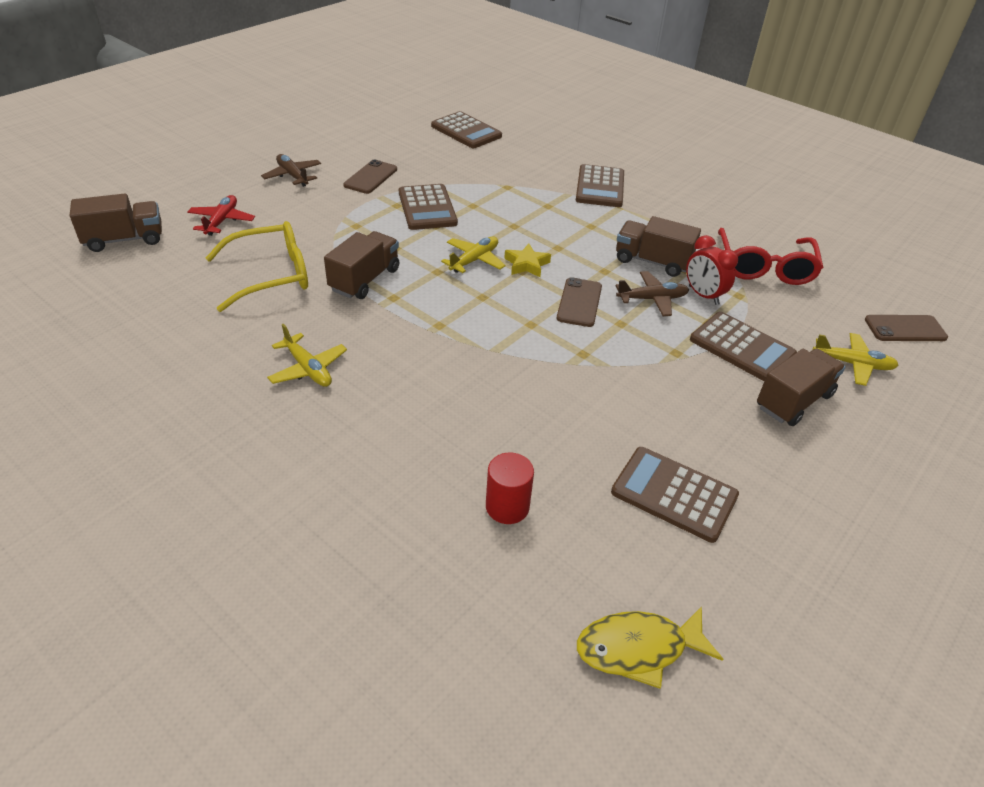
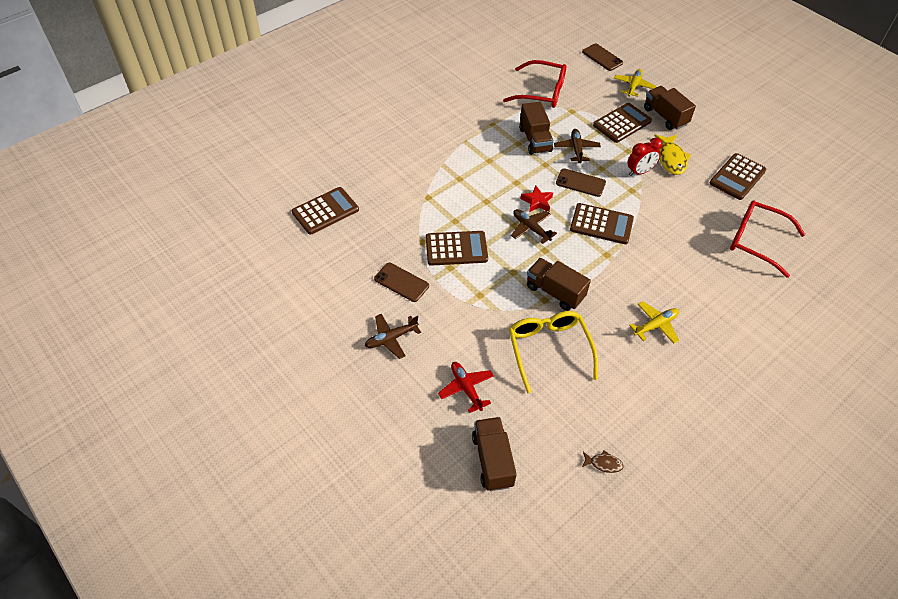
camera: 80 degrees left, 10 degrees up
(95, 316) = (603, 463): none -> brown fish
(222, 221) = (466, 388): red plane -> red plane turned 45 degrees clockwise
(474, 260) = (531, 228): yellow plane -> brown plane
(507, 507) = (756, 241): red cylinder -> red glasses
(526, 264) = (537, 201): yellow star -> red star
(600, 187) = (434, 145): brown calculator -> brown calculator (601, 224)
(638, 649) = (827, 208): yellow fish -> yellow fish (671, 159)
(652, 261) = (535, 140): brown truck -> brown truck turned 45 degrees counterclockwise
(703, 295) = (572, 126): red clock -> red clock (639, 172)
(905, 329) = (602, 57): brown phone -> brown phone turned 45 degrees counterclockwise

